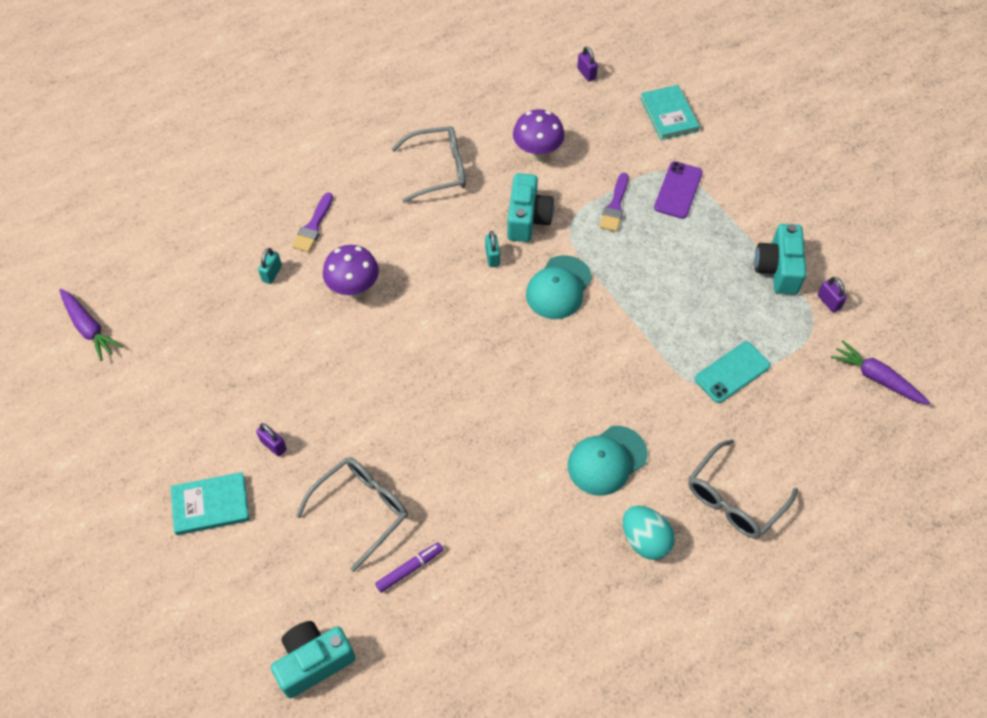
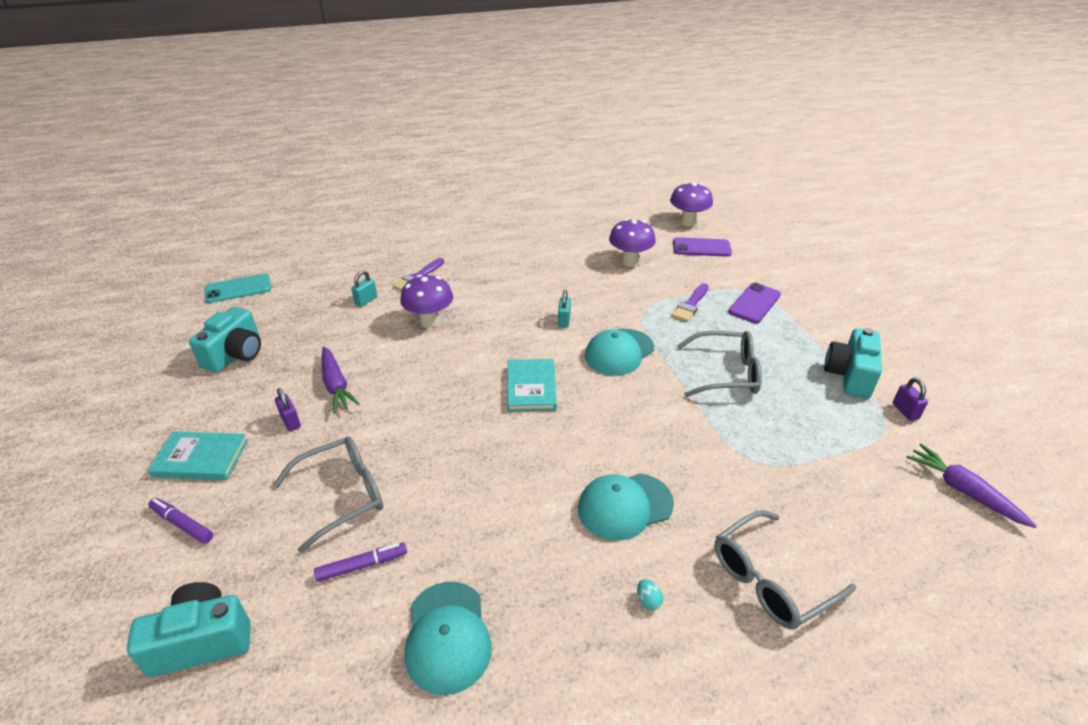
camera: 15 degrees right, 20 degrees down
(89, 328) = (195, 309): purple carrot -> purple carrot (336, 385)
(235, 572) = (182, 524): none -> purple marker
(438, 169) = (540, 259): grey glasses -> grey glasses (726, 373)
(502, 608) = (447, 636): none -> turquoise cap
(527, 219) = (606, 301): turquoise camera -> turquoise camera (235, 354)
(586, 73) = (688, 222): purple padlock -> purple mushroom
(609, 114) = (701, 248): none -> purple phone
(645, 540) = (648, 600): turquoise egg -> turquoise egg, size x0.42
(669, 114) = (755, 255): turquoise book -> turquoise book (531, 387)
(732, 372) = (787, 452): turquoise phone -> turquoise phone (238, 289)

